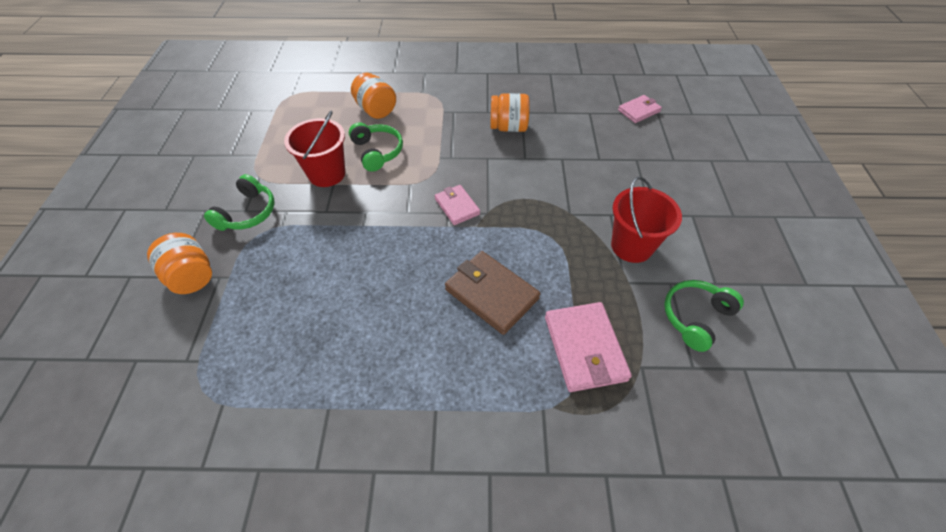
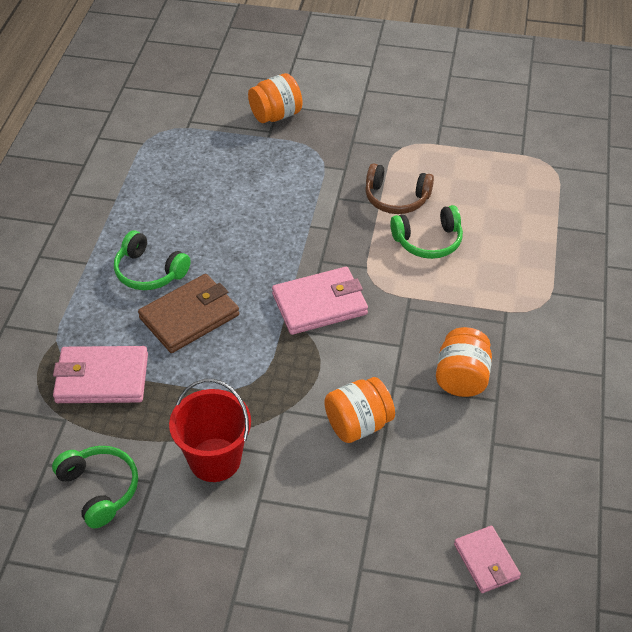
camera: 100 degrees right, 5 degrees down
(247, 213) = (348, 143): green headphones -> green headphones (149, 272)
(327, 174) = (396, 198): red bucket -> brown headphones
(376, 110) = (514, 243): orange jar -> orange jar (358, 424)
(457, 206) = (320, 304): pink wallet -> pink wallet, size x1.64

